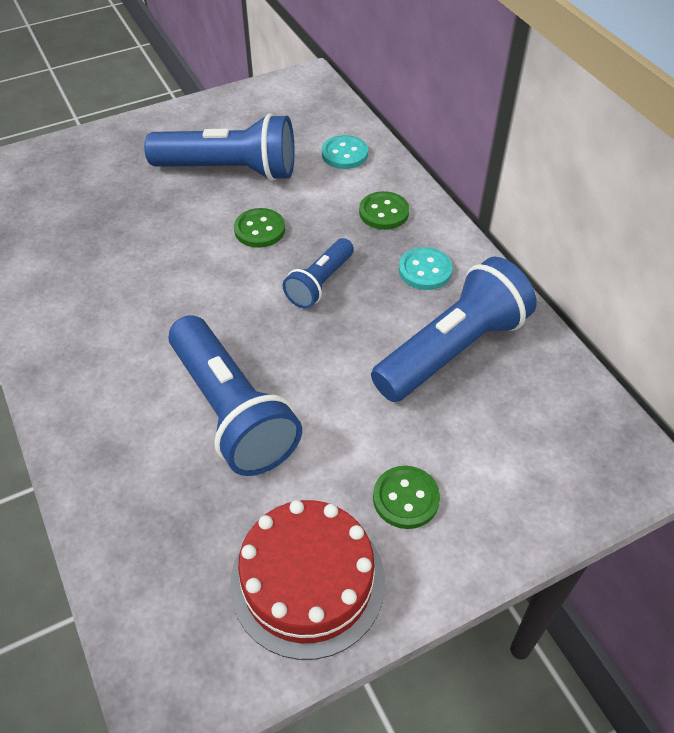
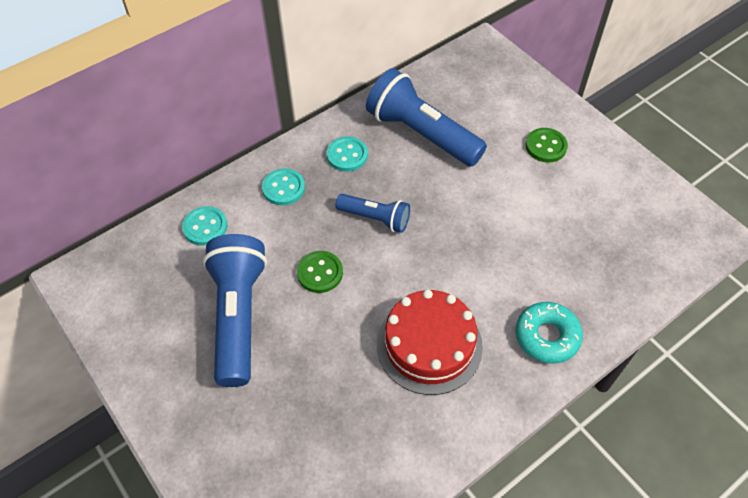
camera: 100 degrees left, 5 degrees up
(97, 414) = (547, 336): none -> turquoise donut
(232, 411) = (514, 249): blue flashlight -> none
(307, 581) = (618, 185): red cake -> red cake (429, 345)
(384, 212) = (283, 188): green button -> turquoise button

